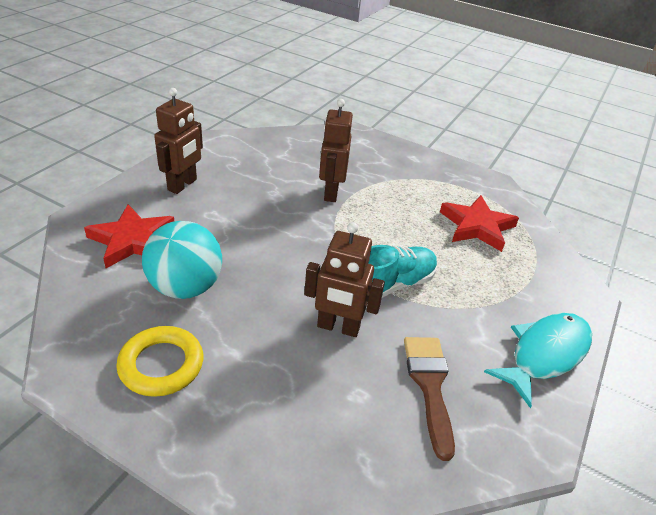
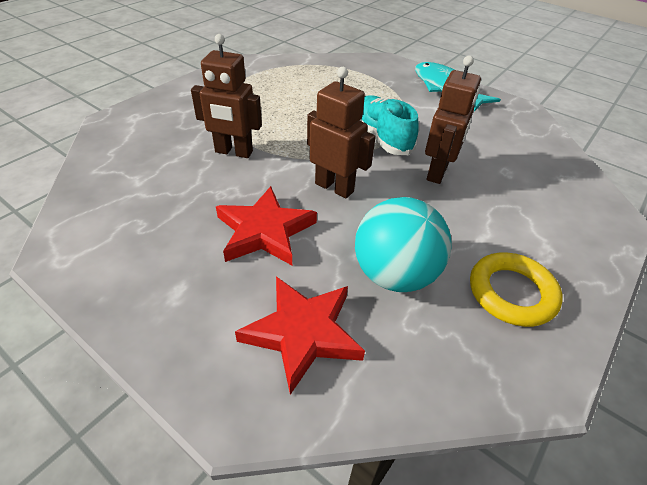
camera: 80 degrees left, 5 degrees up
(182, 185) = (177, 279): brown robot -> brown robot (334, 187)
(429, 385) = (487, 138): brown brush -> none
(477, 226) = (305, 83): red star -> red star (265, 231)

